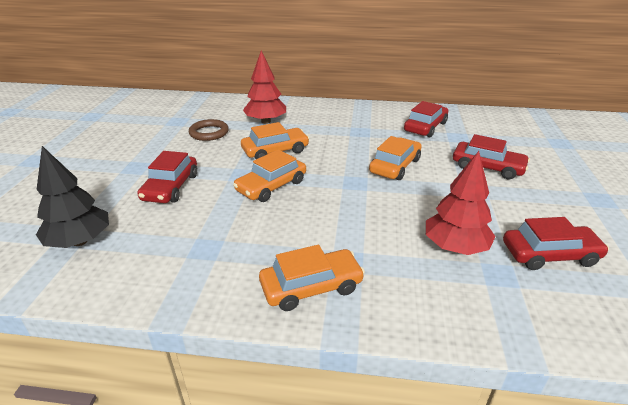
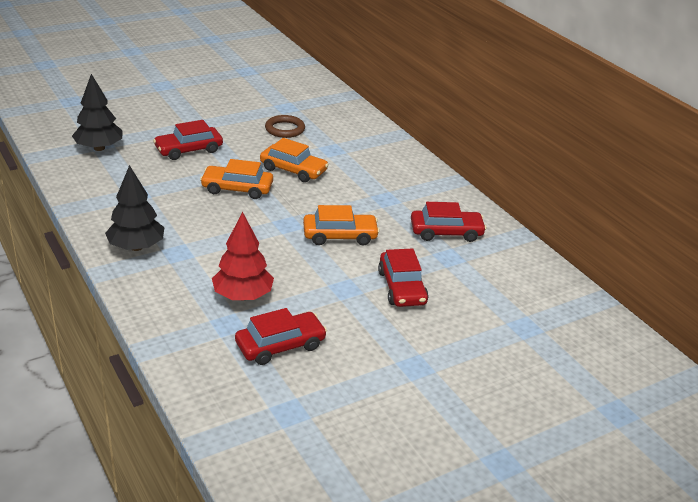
camera: 50 degrees right, 0 degrees up
(266, 121) = (340, 146): red tree -> none
(311, 287) = (136, 247): orange car -> black tree
(549, 254) = (280, 345): red car -> red car turned 75 degrees counterclockwise

